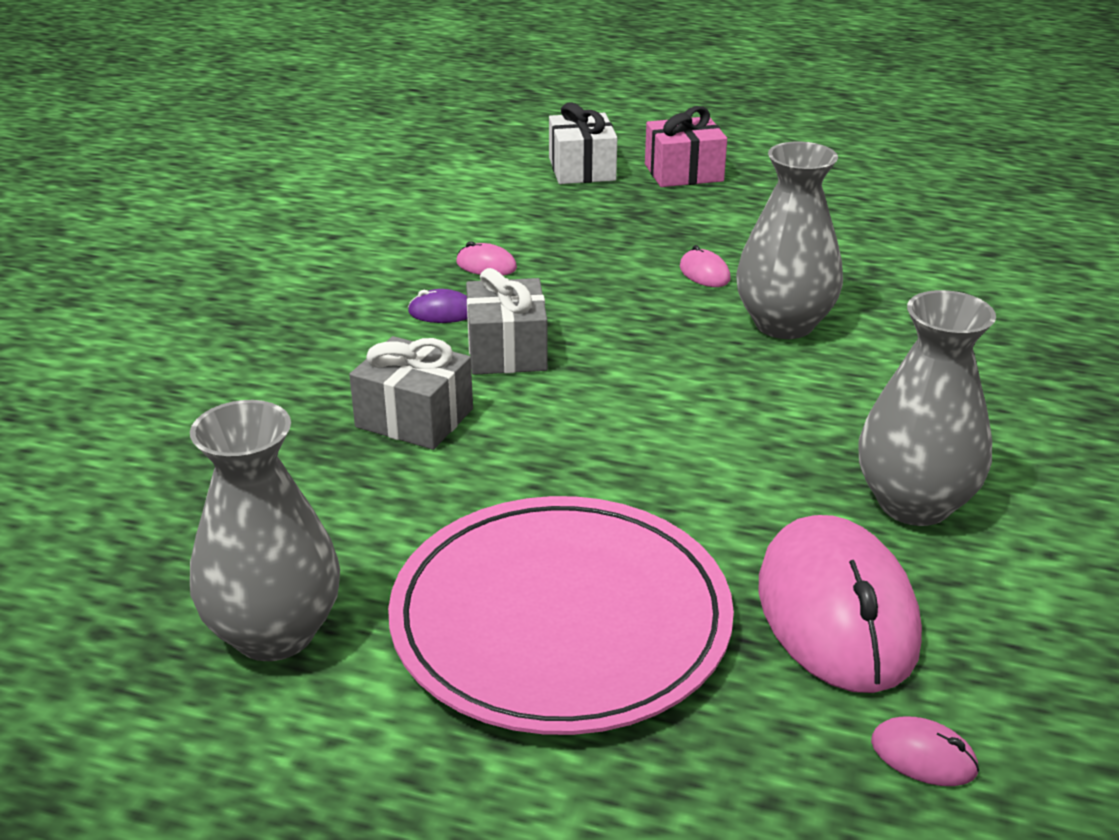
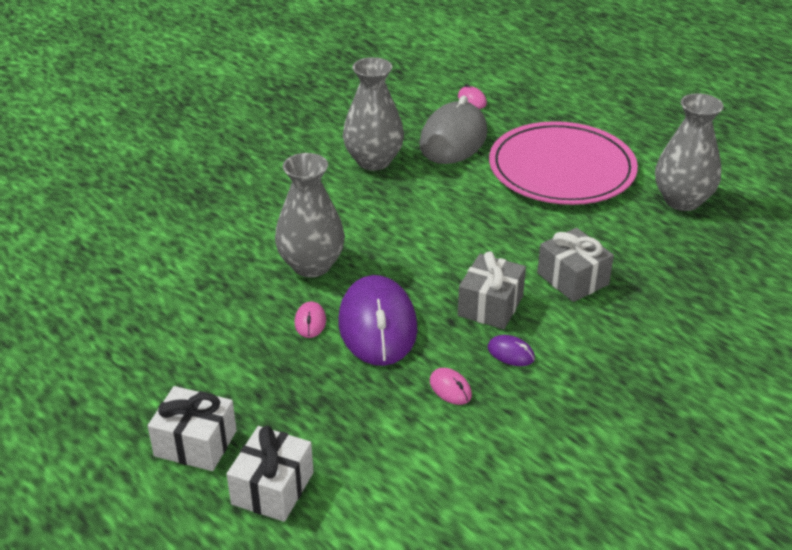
camera: 150 degrees left, 5 degrees up
(625, 292) = (377, 326): none -> purple mouse
(683, 173) = (195, 443): pink gift -> white gift
(836, 612) = (453, 139): pink mouse -> grey mouse

